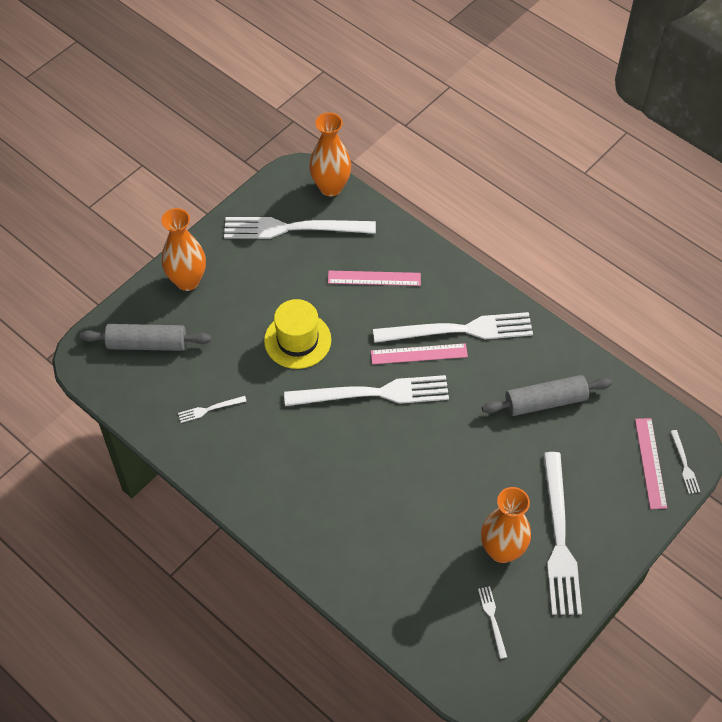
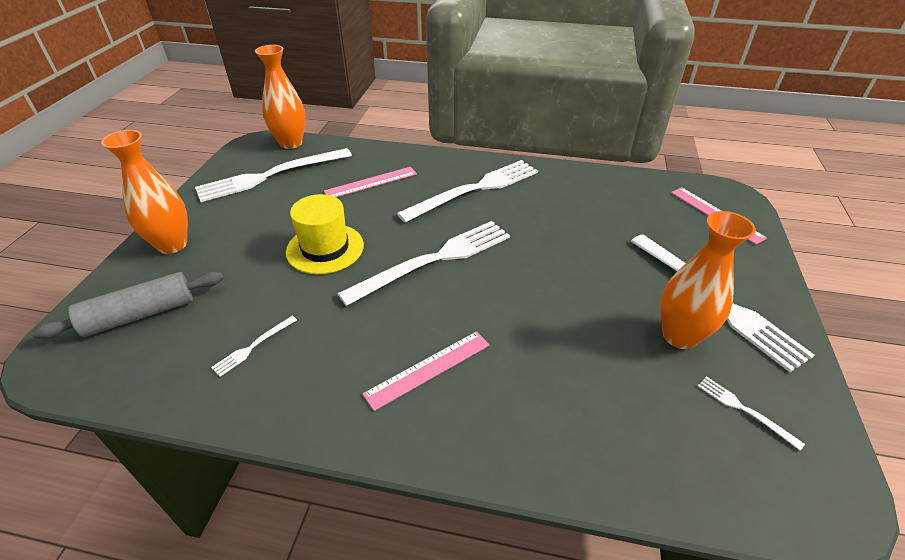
camera: 30 degrees left, 15 degrees down
(419, 354) = (453, 216): pink ruler -> pink ruler (428, 369)
(545, 402) = (592, 208): grey rolling pin -> none
(684, 464) = (740, 205): white fork -> none

